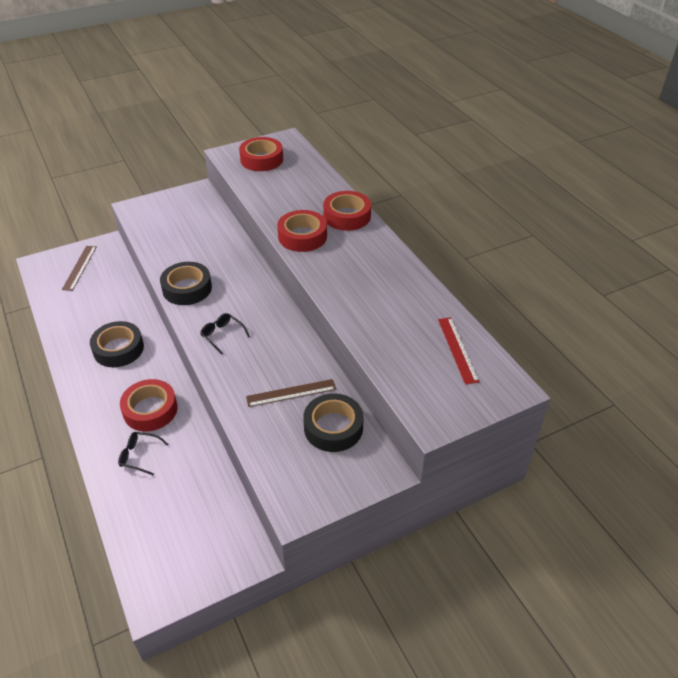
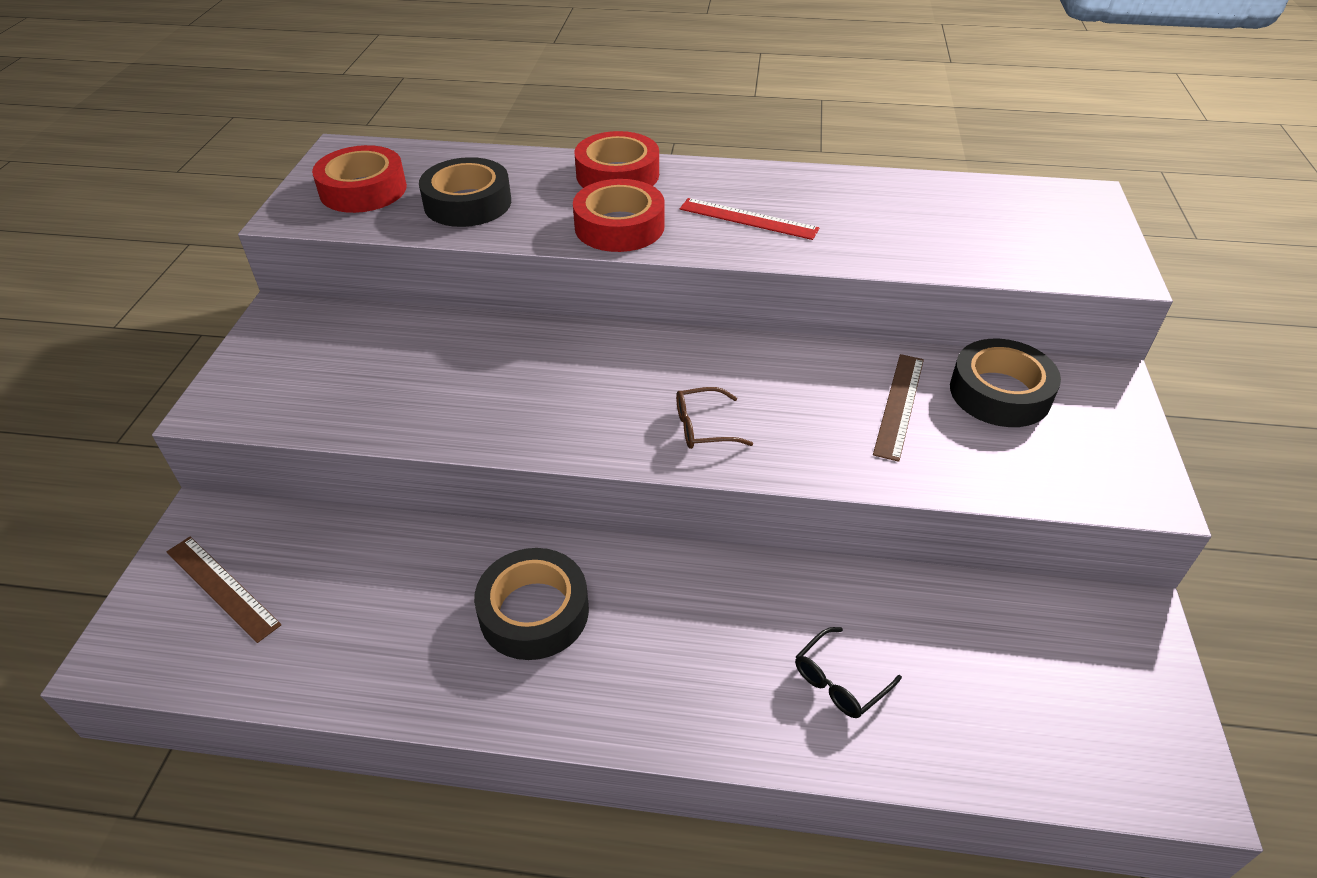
camera: 55 degrees left, 0 degrees up
(150, 410) = (735, 623): red tape -> none
(187, 288) = (539, 424): black tape -> black tape (467, 203)
(222, 335) = (703, 427): black glasses -> brown glasses
(457, 349) = (990, 203): red ruler -> red ruler (748, 219)

